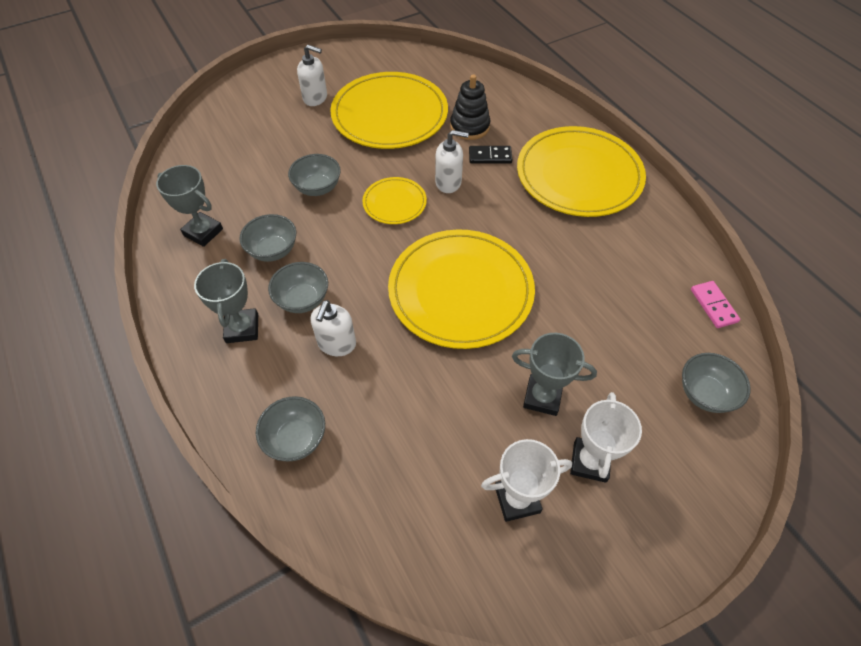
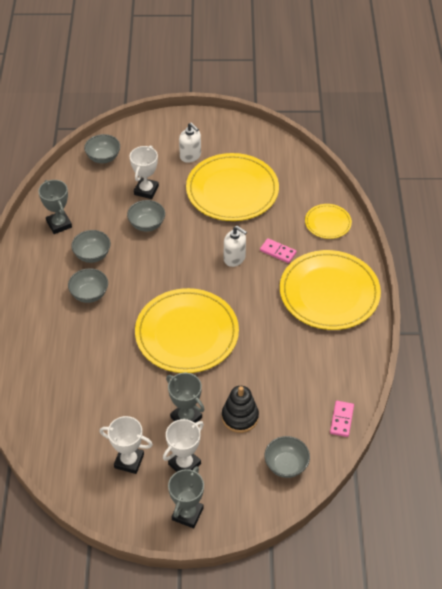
camera: 30 degrees right, 5 degrees down
(242, 328) = (45, 295): grey trophy -> grey trophy (187, 514)
(289, 151) = (146, 190): none -> white trophy
(296, 439) = (35, 371): grey bowl -> grey bowl (103, 157)
(336, 344) = (91, 330): white soap dispenser -> none
(394, 203) = (188, 257): yellow plate -> yellow plate (328, 223)
(469, 127) = (281, 223): black stacking toy -> black stacking toy (240, 417)
(490, 156) = (278, 252): black domino -> pink domino

